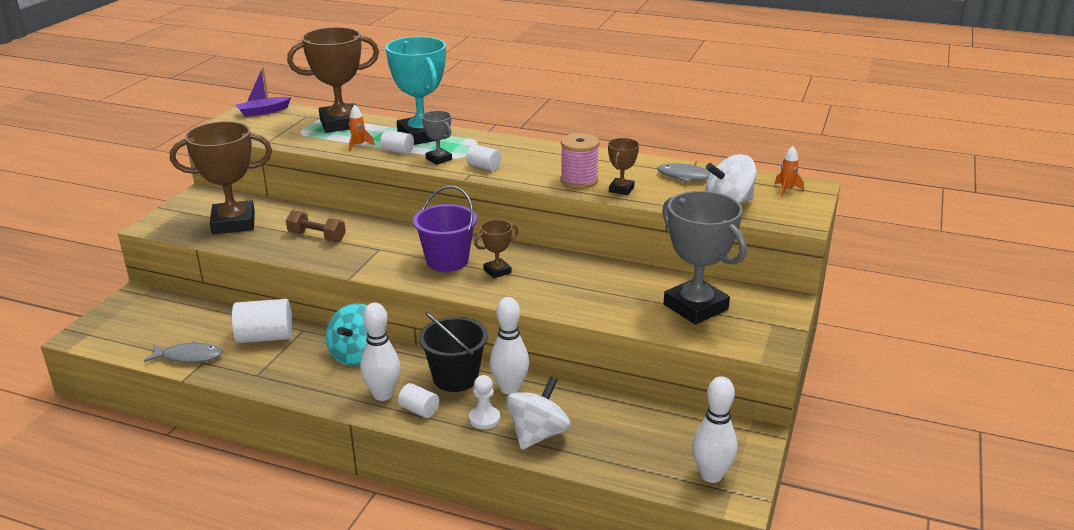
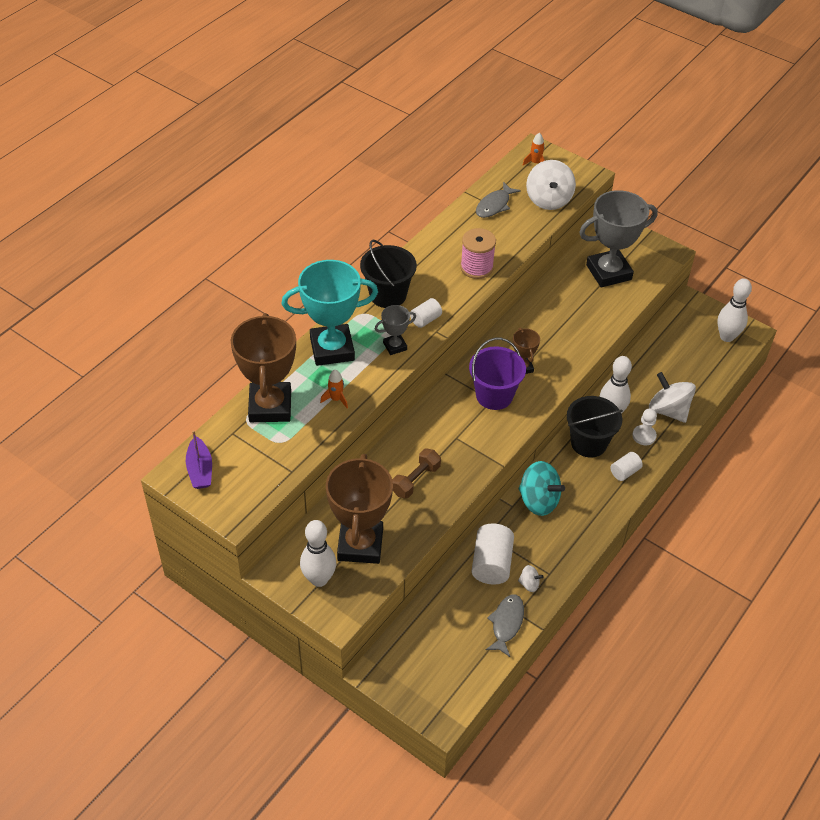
camera: 75 degrees left, 20 degrees up
(241, 364) = (529, 584): none -> white spinning top
(383, 394) = (599, 491): white bowling pin -> white bowling pin (319, 579)
(398, 151) = (364, 372): white cylinder -> none
(508, 147) = (388, 295): none -> black bucket
(621, 189) = (502, 248): brown trophy -> none

